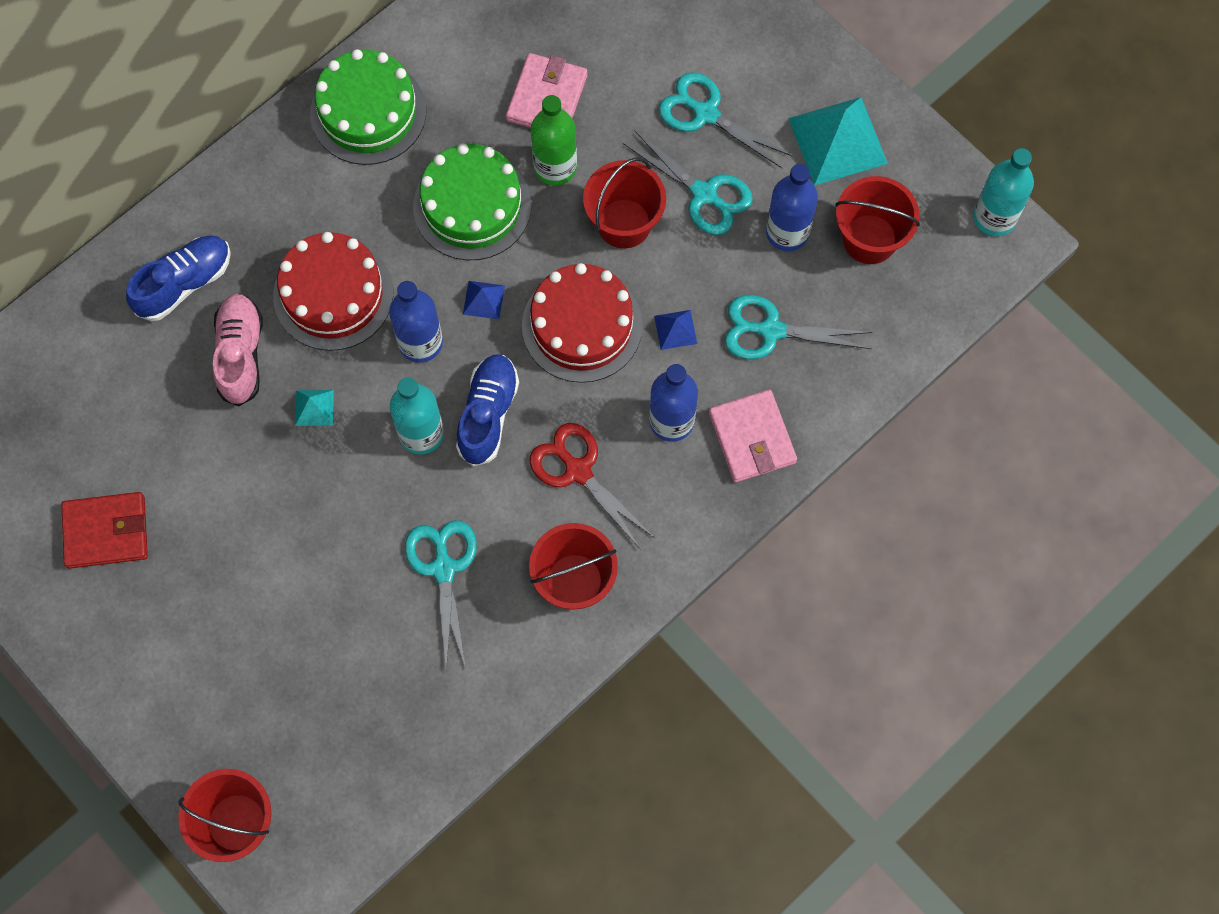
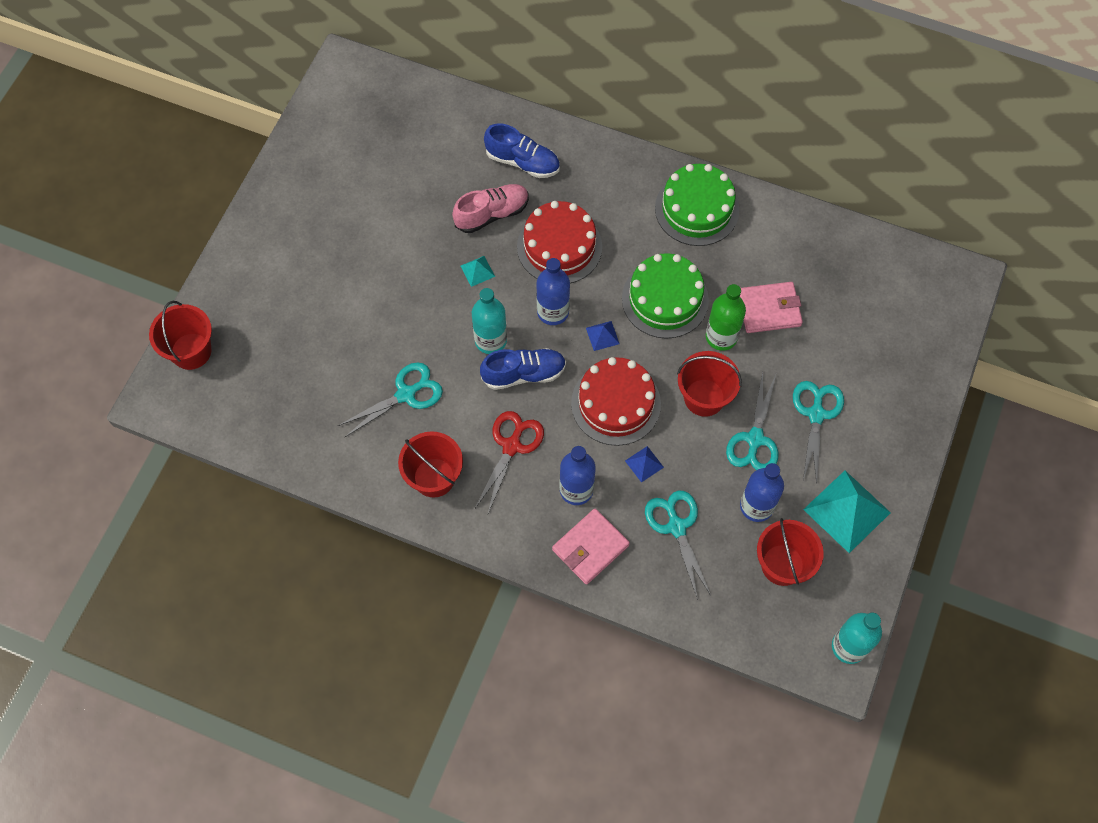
camera: 65 degrees right, 5 degrees down
(106, 531) = (342, 196): red wallet -> none

